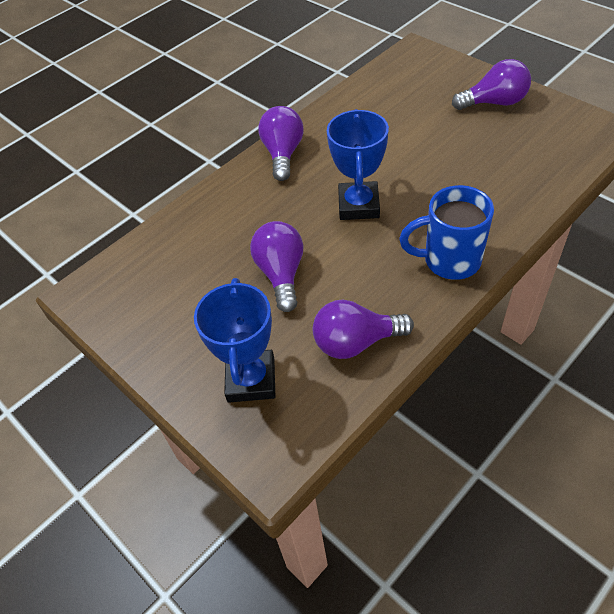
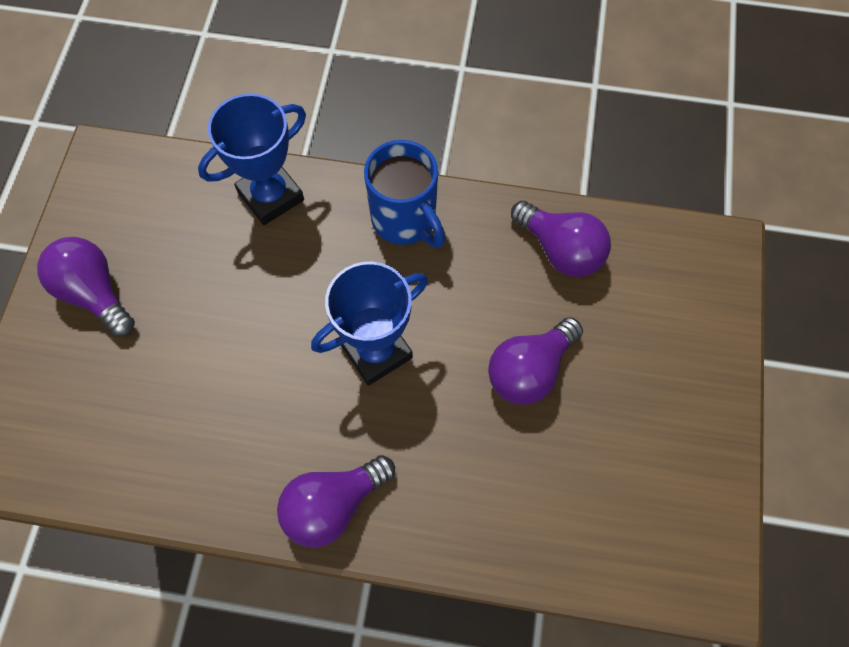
camera: 130 degrees left, 15 degrees up
(251, 380) = (666, 314): blue trophy -> blue trophy (271, 196)

